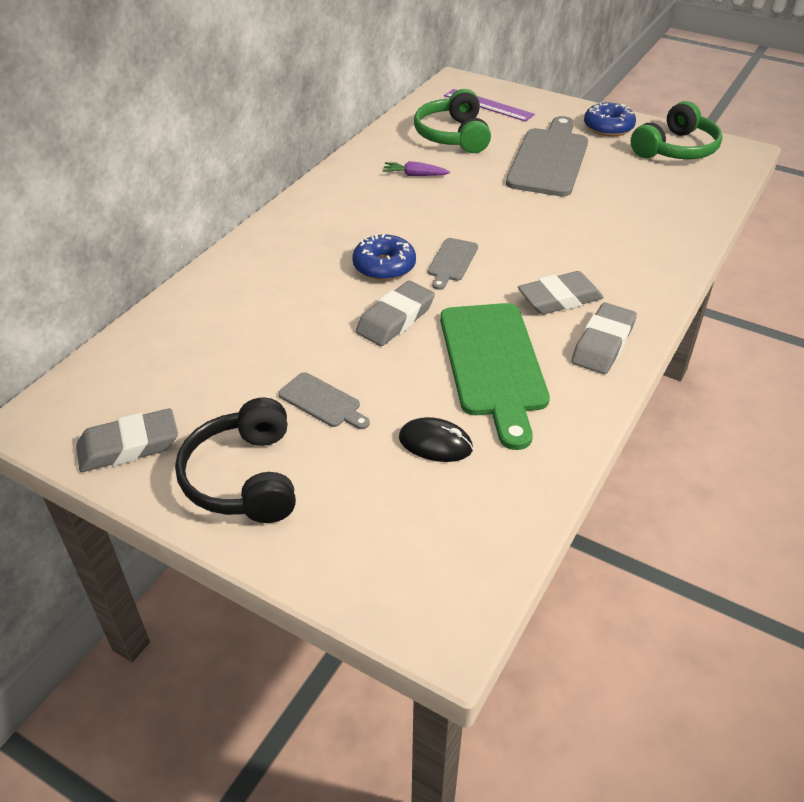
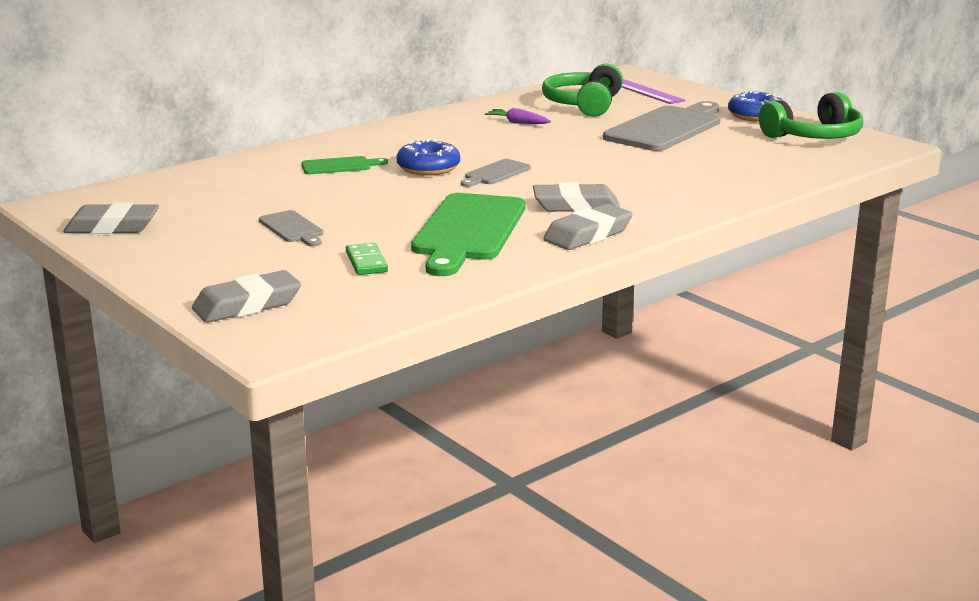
camera: 20 degrees right, 20 degrees down
(243, 478) = (187, 254): black headphones -> none
(296, 280) = (339, 166): none -> green cutting board
(395, 319) = (406, 196): grey eraser -> grey eraser (247, 305)
(435, 443) = (366, 262): black mouse -> green domino

